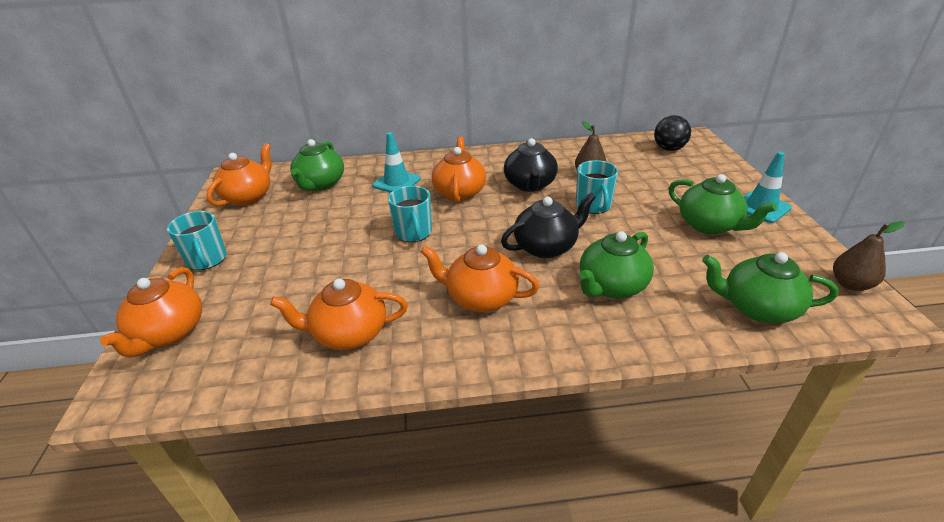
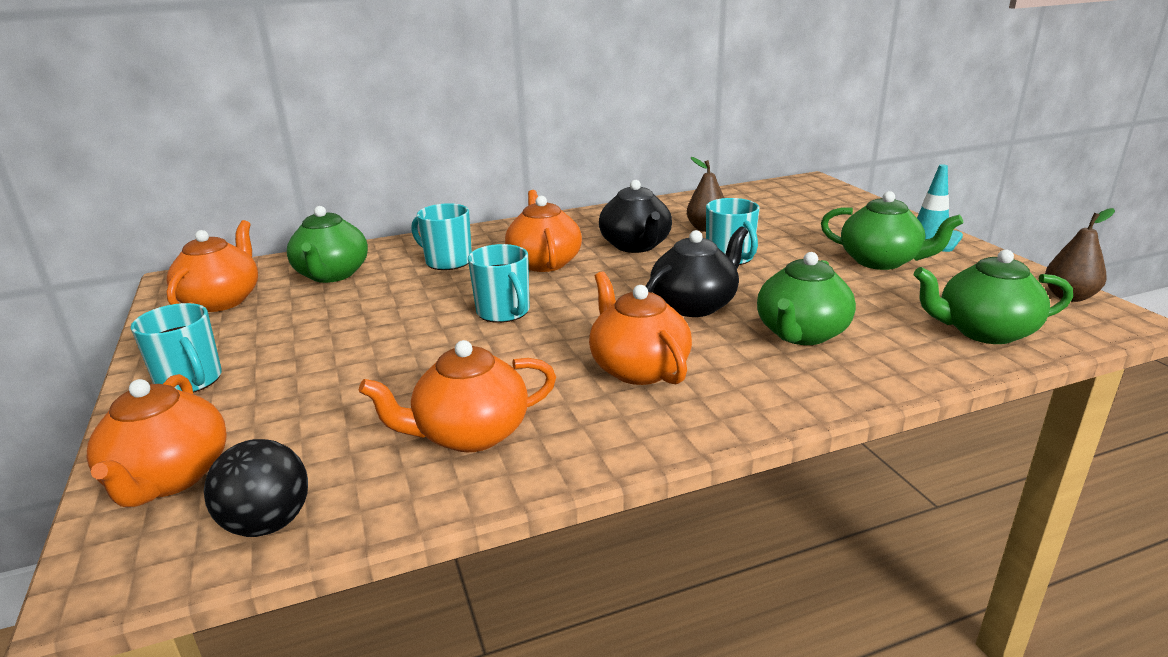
camera: 15 degrees left, 10 degrees down
(396, 182) = (447, 261): turquoise traffic cone -> turquoise mug
(480, 298) = (638, 368): orange teapot -> orange teapot turned 60 degrees clockwise
(669, 149) = (789, 195): black ball -> black ball (268, 523)

